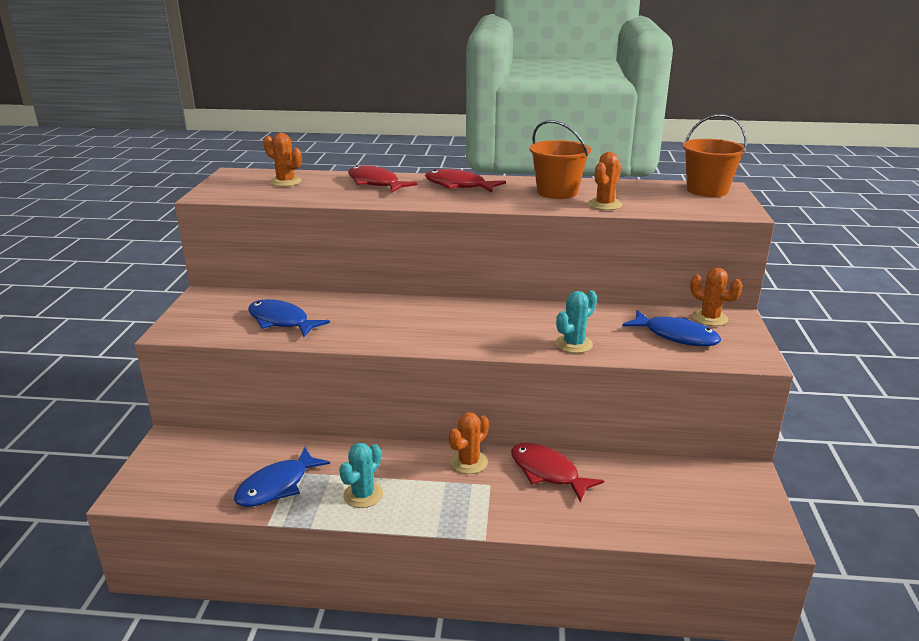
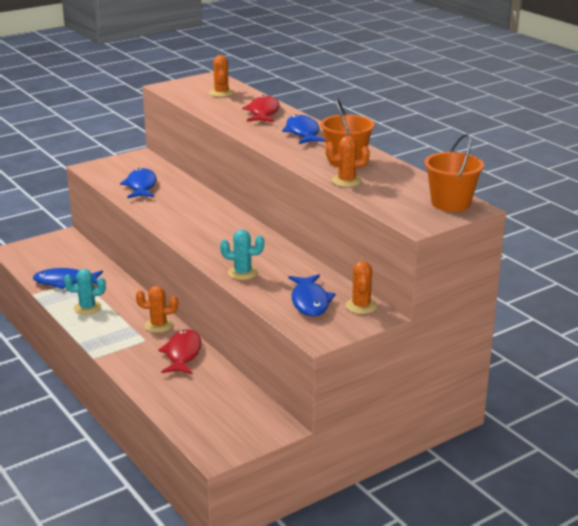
camera: 50 degrees right, 0 degrees up
(458, 186) = (303, 133): red fish -> blue fish

